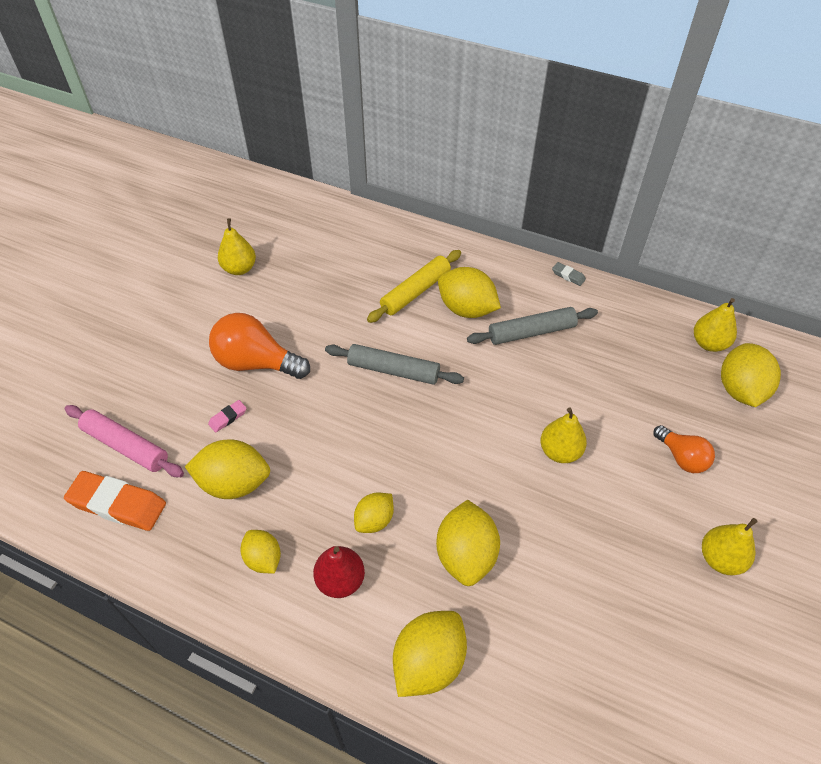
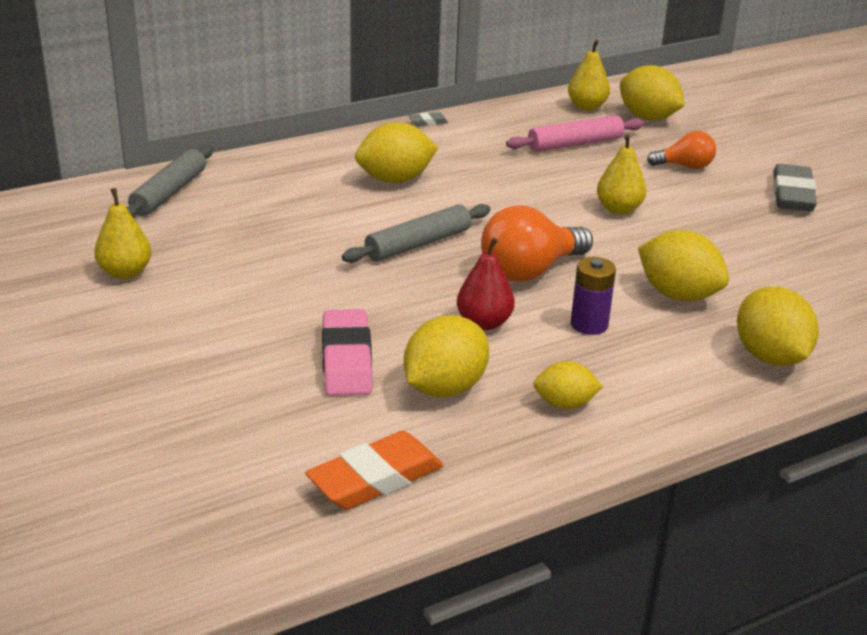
camera: 55 degrees left, 20 degrees down
(126, 446) = (292, 444): pink rolling pin -> pink rolling pin (575, 144)
(228, 418) = (346, 360): pink eraser -> pink eraser, size x2.21
(256, 363) = (291, 314): orange light bulb -> orange light bulb (530, 271)
(340, 580) = (638, 369): red pear -> red pear (484, 323)
(374, 520) = (589, 324): yellow lemon -> purple battery
(416, 292) = (332, 193): yellow rolling pin -> none
(531, 332) = (469, 164): grey rolling pin -> grey rolling pin (169, 193)
(720, 559) = (792, 195): yellow pear -> grey eraser

